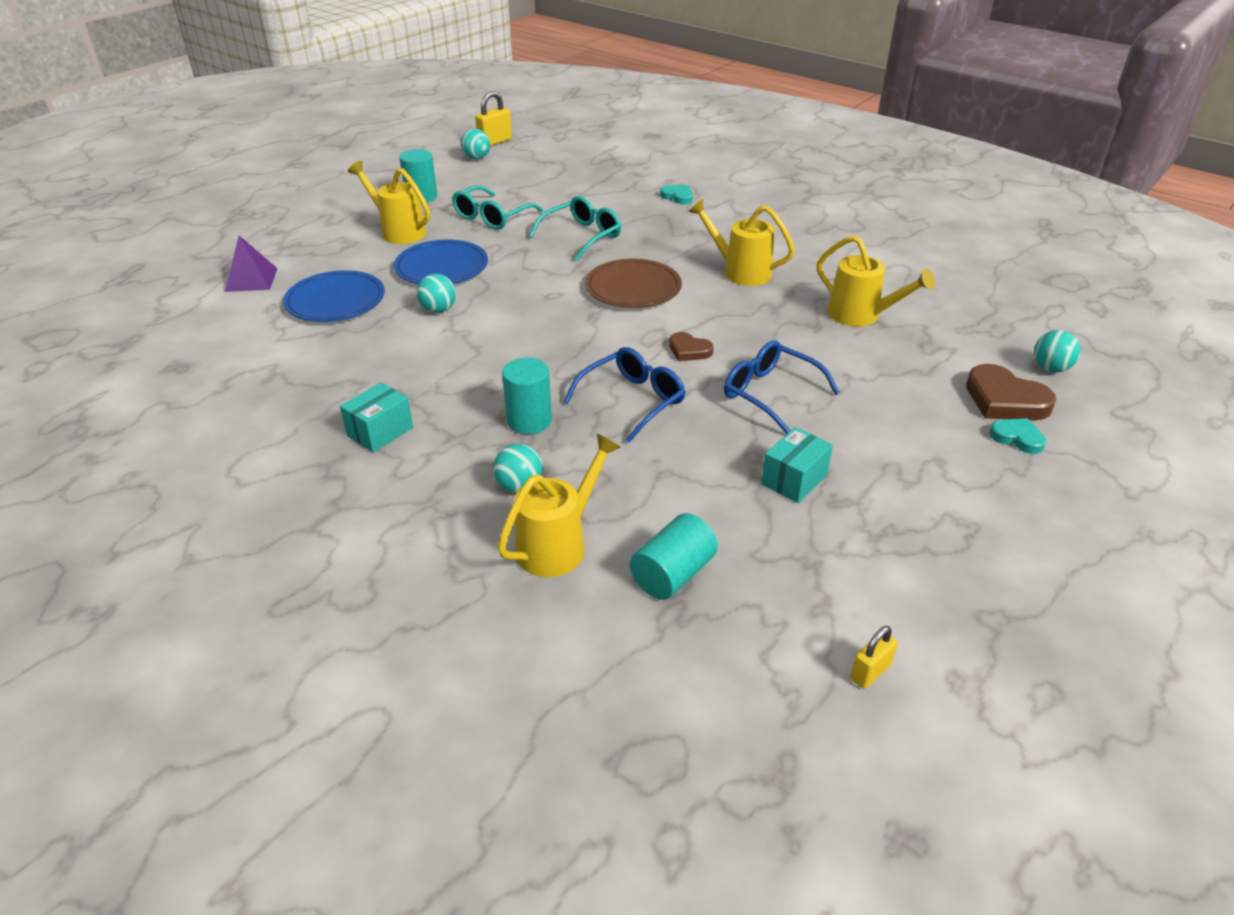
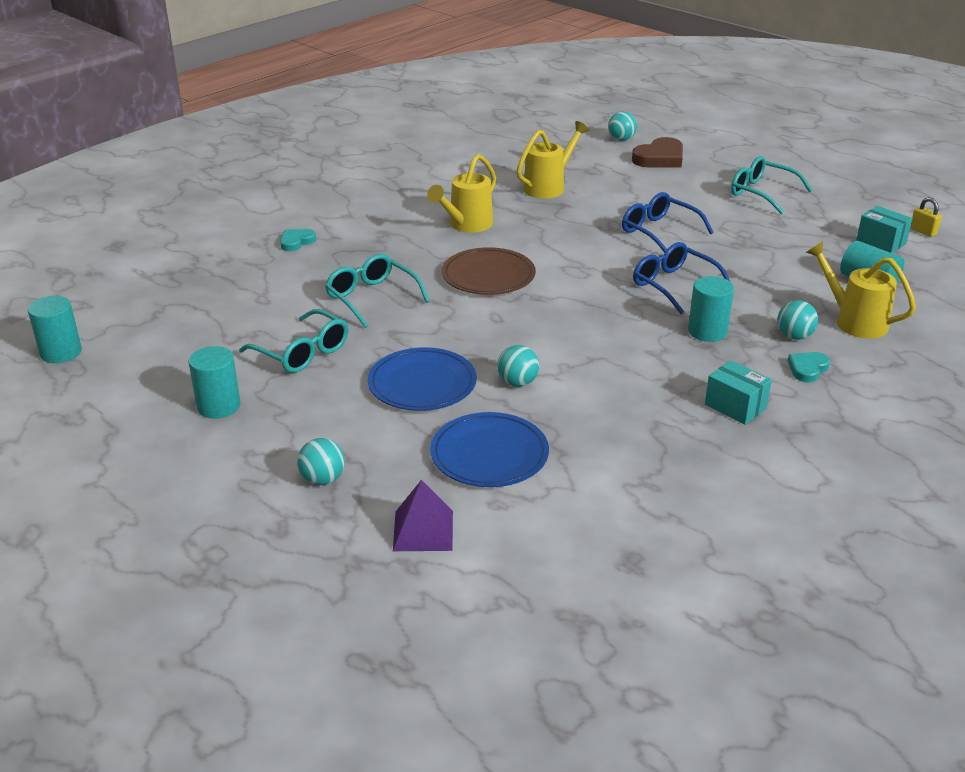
camera: 85 degrees left, 5 degrees down
(399, 231) = (318, 419): yellow watering can -> none
(477, 158) = (111, 366): turquoise ball -> turquoise ball (323, 479)
(495, 142) = (61, 352): yellow padlock -> turquoise cylinder
(689, 350) = (598, 257): brown heart -> none
(769, 393) = (658, 231): blue glasses -> blue glasses turned 90 degrees clockwise
(794, 480) = (760, 234): turquoise box -> turquoise box (881, 242)
(935, 491) = (761, 193): none -> turquoise glasses
(1017, 438) = (701, 162): turquoise heart -> turquoise heart (807, 369)

